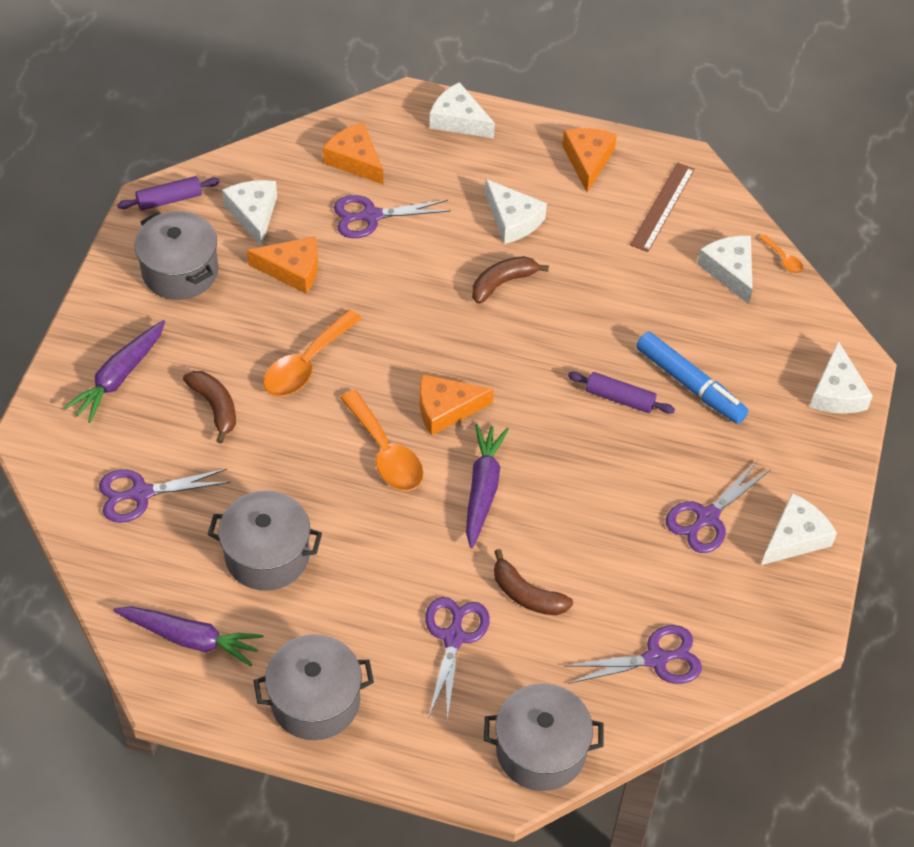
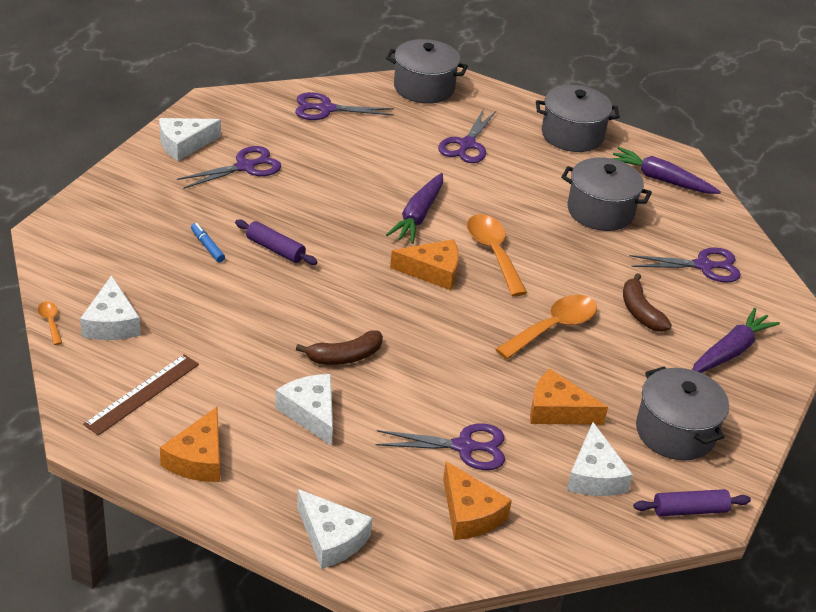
camera: 170 degrees left, 15 degrees down
(527, 594) = (405, 154): brown banana -> none
(690, 385) = (207, 246): blue marker -> blue marker, size x0.49
(837, 392) = (81, 217): white cheese -> none

